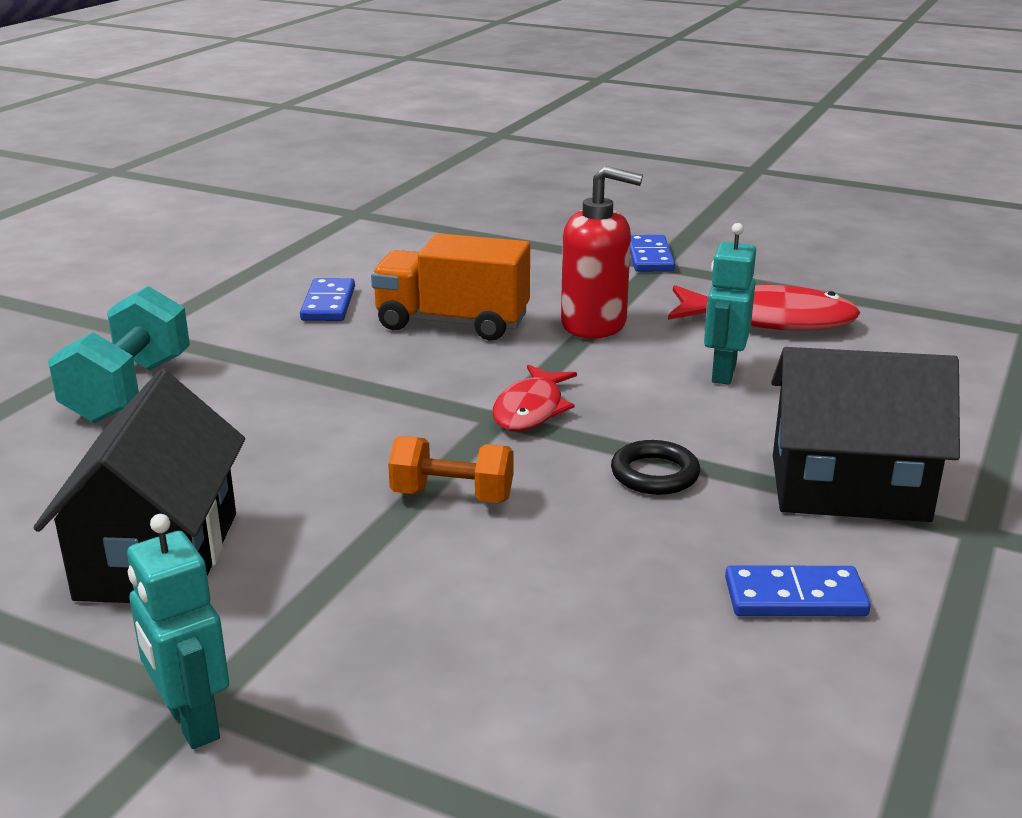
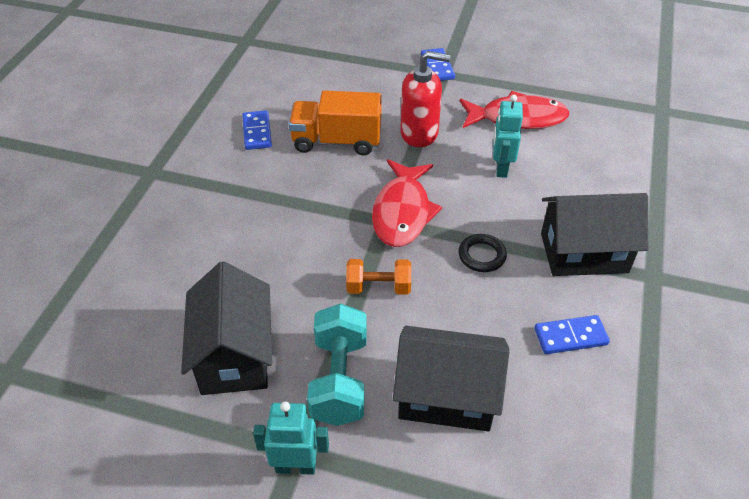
camera: 10 degrees left, 20 degrees up
(129, 390) = (165, 224): turquoise dumbbell -> turquoise dumbbell (339, 379)
(191, 722) = (295, 466): turquoise robot -> turquoise robot turned 135 degrees clockwise
(523, 654) = (446, 396): none -> black house
(531, 409) = (402, 212): red fish -> red fish, size x1.57

